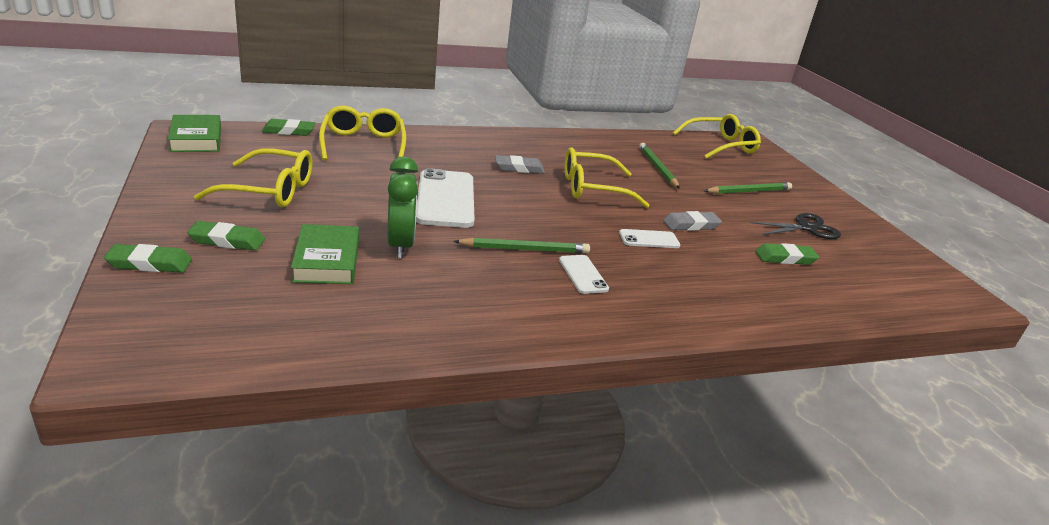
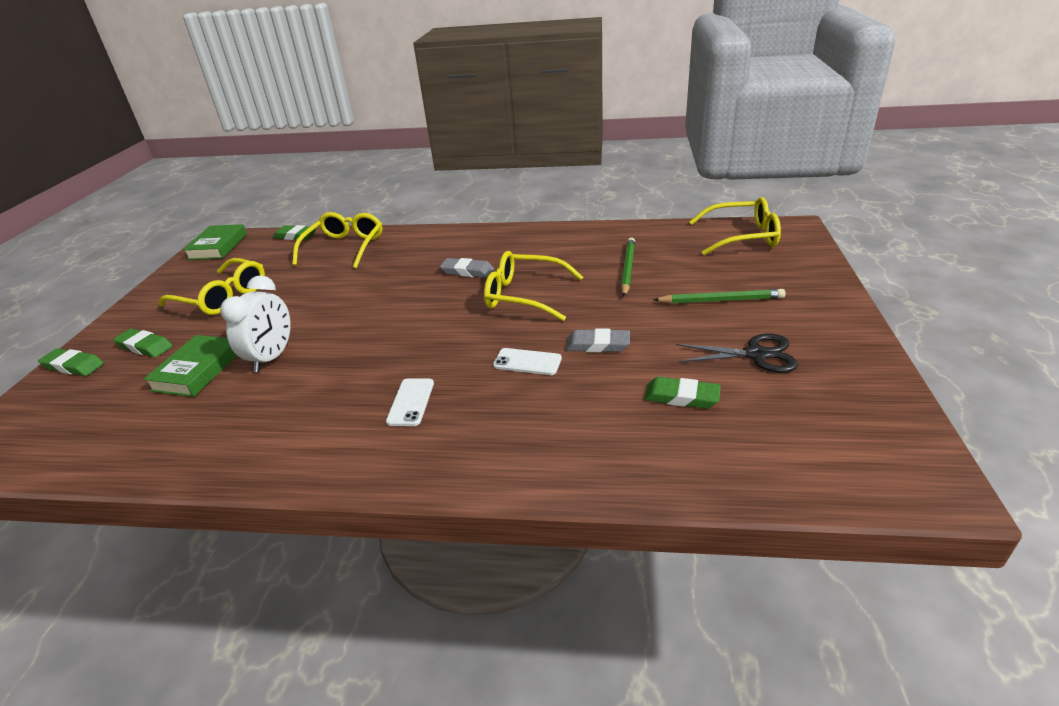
camera: 30 degrees right, 5 degrees up
(400, 245) = (272, 357): green clock -> white clock
(445, 199) = (361, 307): white phone -> none
(525, 249) = (381, 368): green pencil -> none

